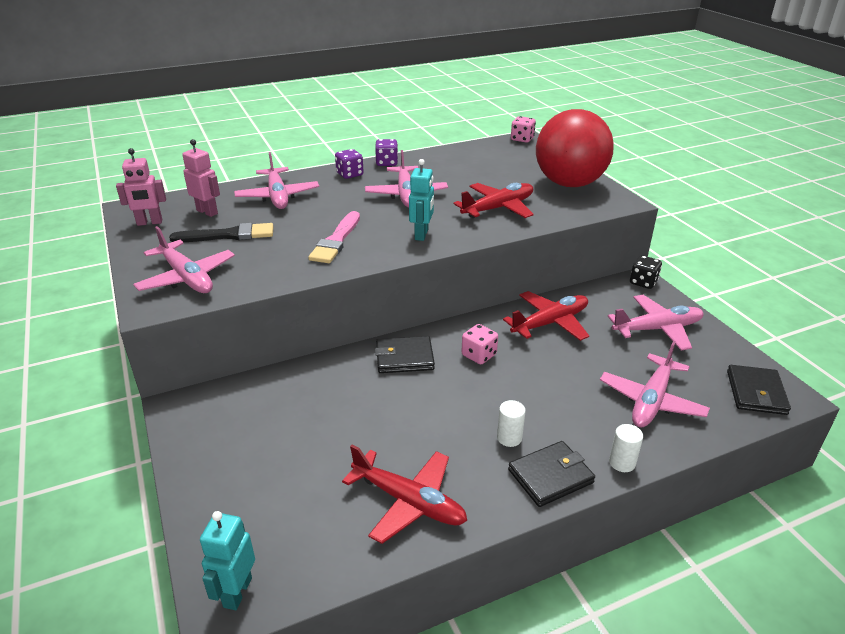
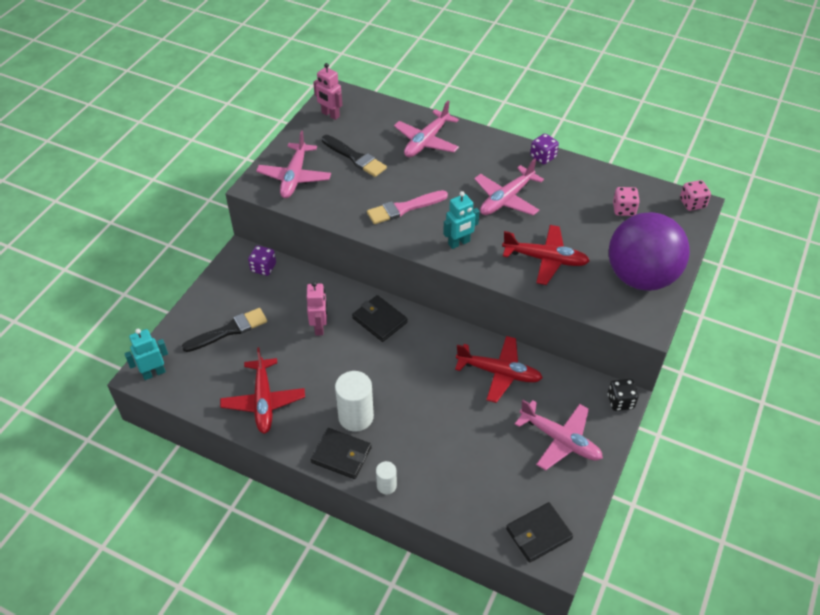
camera: 50 degrees right, 15 degrees up
(207, 212) = (370, 127): pink robot -> pink robot (319, 327)
(269, 476) = (229, 330): none -> black brush
(350, 174) = (500, 151): purple dice -> purple dice (263, 268)
(479, 355) = (421, 355): pink dice -> pink dice (623, 209)
(509, 438) = (356, 417): white cylinder -> white cylinder, size x1.86
(569, 184) = (640, 277): red ball -> purple ball
(651, 400) = (466, 474): pink plane -> none

